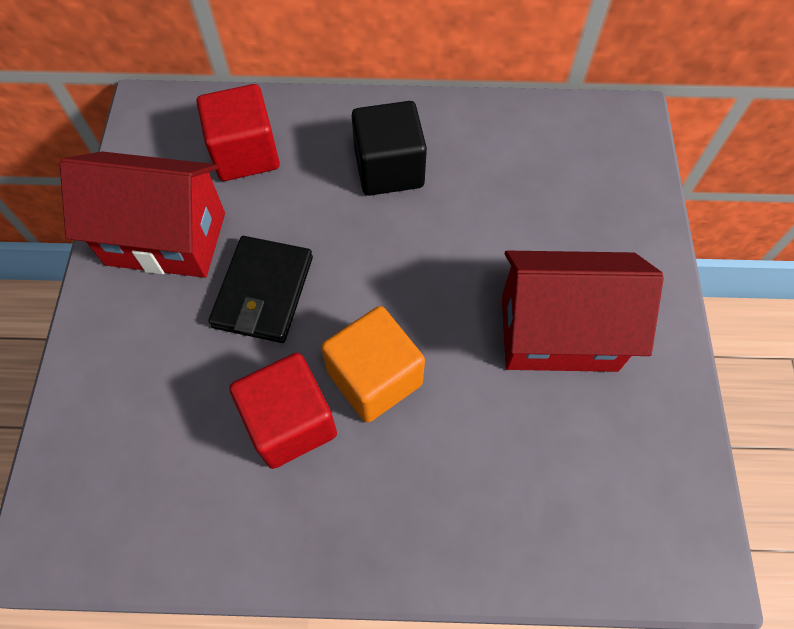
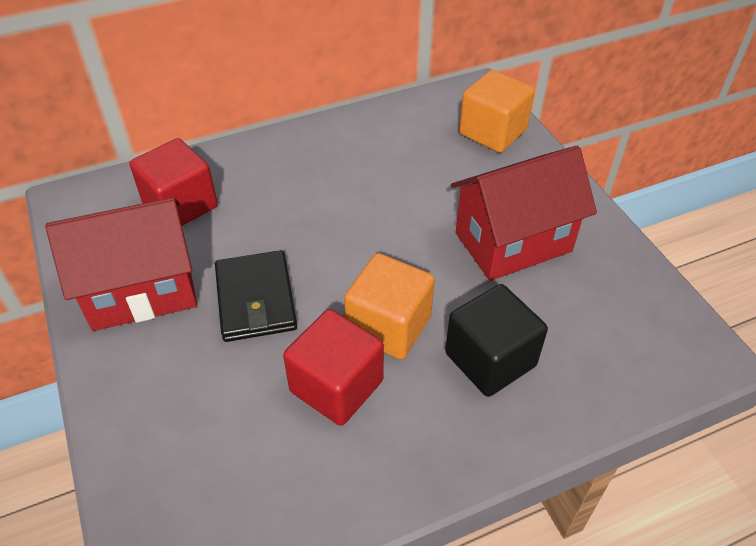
camera: 25 degrees left, 15 degrees down
(389, 169) = (312, 178): black cube -> black cube (490, 359)
(615, 182) = (492, 132): none -> orange cube

